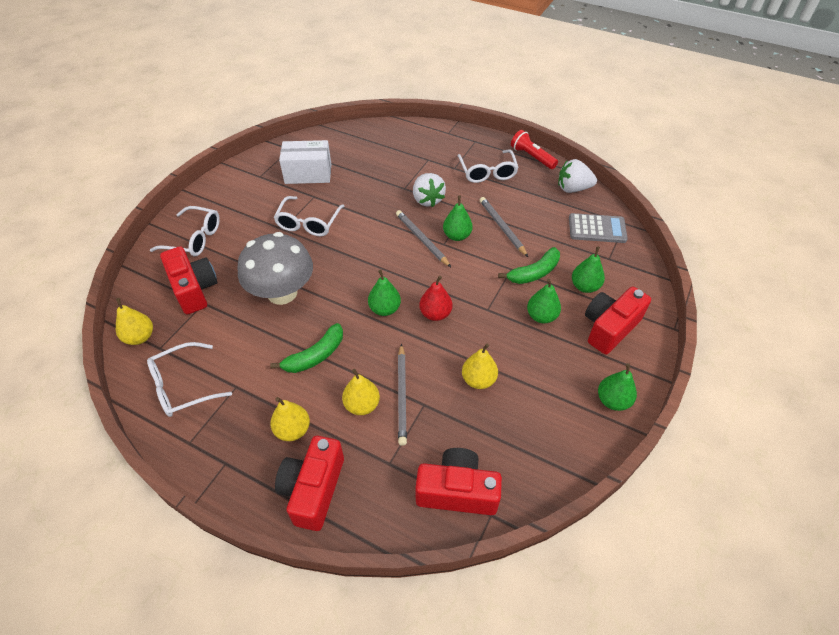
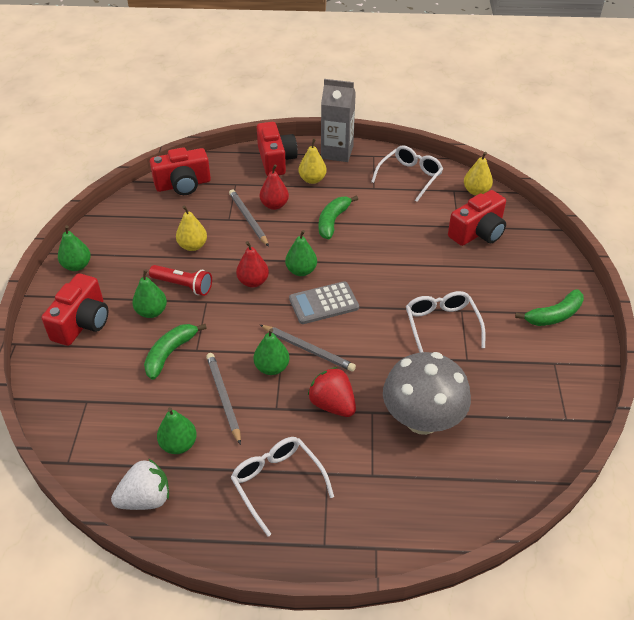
camera: 155 degrees right, 5 degrees down
(194, 239) = (532, 271): white glasses -> none
(194, 289) = (478, 232): red camera -> red camera turned 75 degrees counterclockwise
(221, 202) = (554, 315): none -> green banana
(226, 470) = (337, 152): none -> grey carton
(282, 293) = (401, 254): grey mushroom -> grey mushroom (422, 419)
(308, 174) = (503, 388): white box -> none
(362, 405) = (274, 205): yellow pear -> red pear
(427, 200) = (332, 404): white strawberry -> red strawberry
(502, 227) = (224, 398): grey pencil -> grey pencil turned 150 degrees counterclockwise
(532, 157) = (222, 544): red flashlight -> red flashlight (183, 285)
(585, 286) = (112, 356): green pear -> green pear (178, 444)
(597, 229) = (104, 439): grey calculator -> grey calculator (323, 303)

